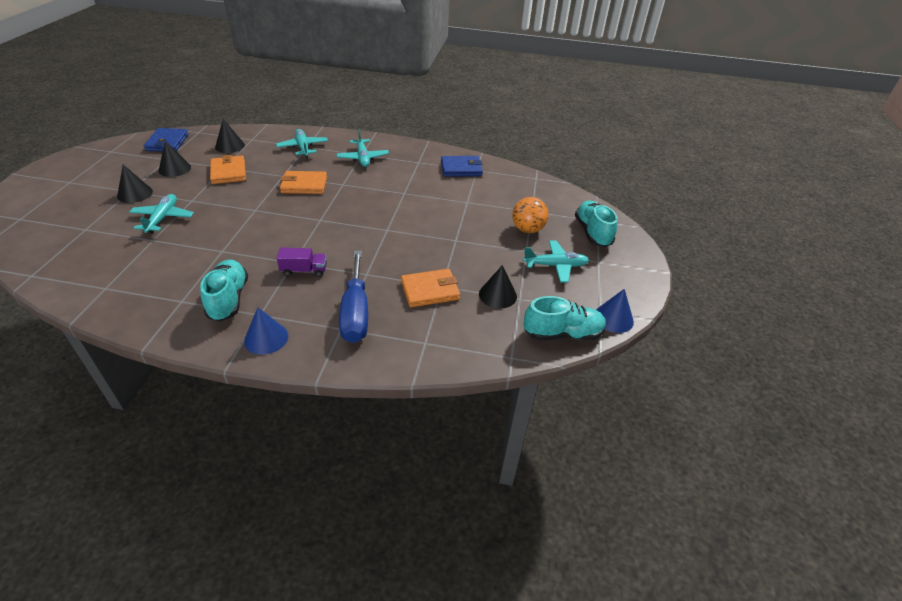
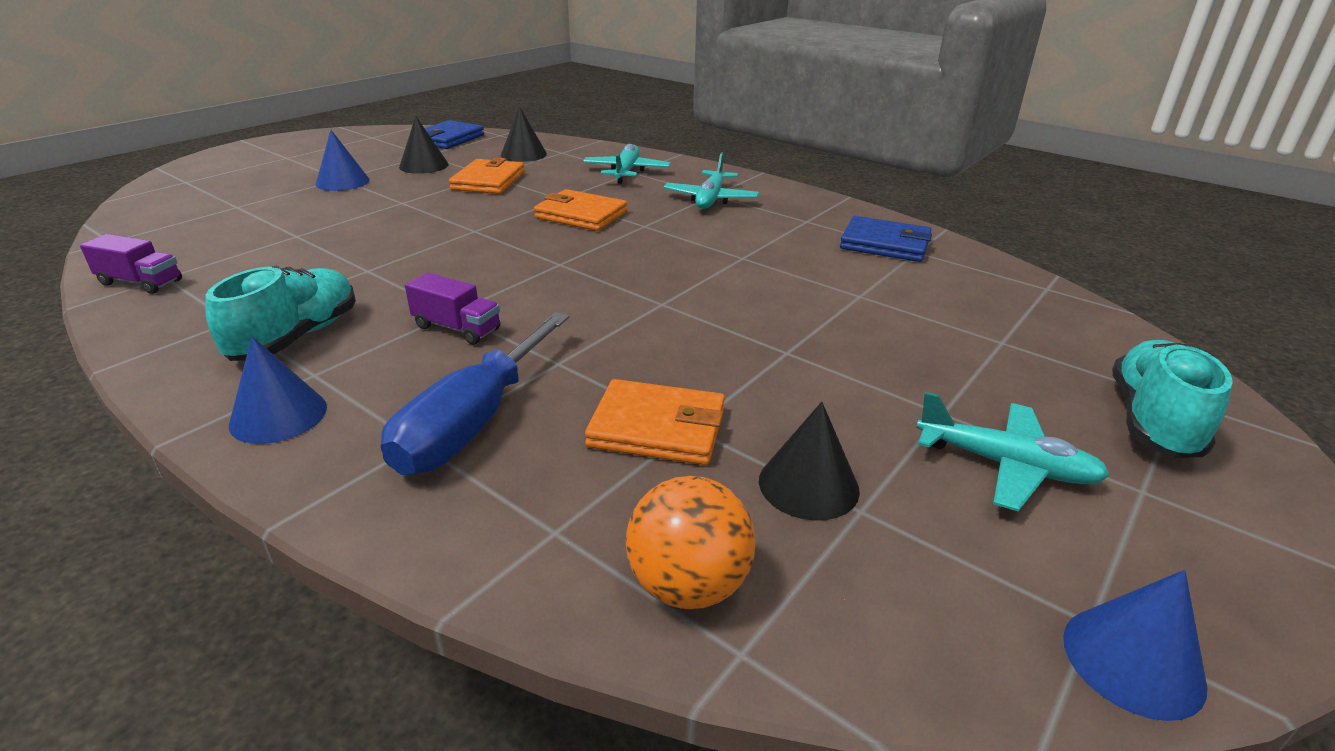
camera: 30 degrees right, 10 degrees down
(95, 295) = (141, 282): none -> purple truck
(135, 194) = (342, 182): black cone -> blue cone
(163, 218) = (341, 214): turquoise plane -> none
(527, 229) = (971, 373): orange ball -> orange ball (688, 585)
(562, 334) = (936, 645): turquoise shoe -> none

